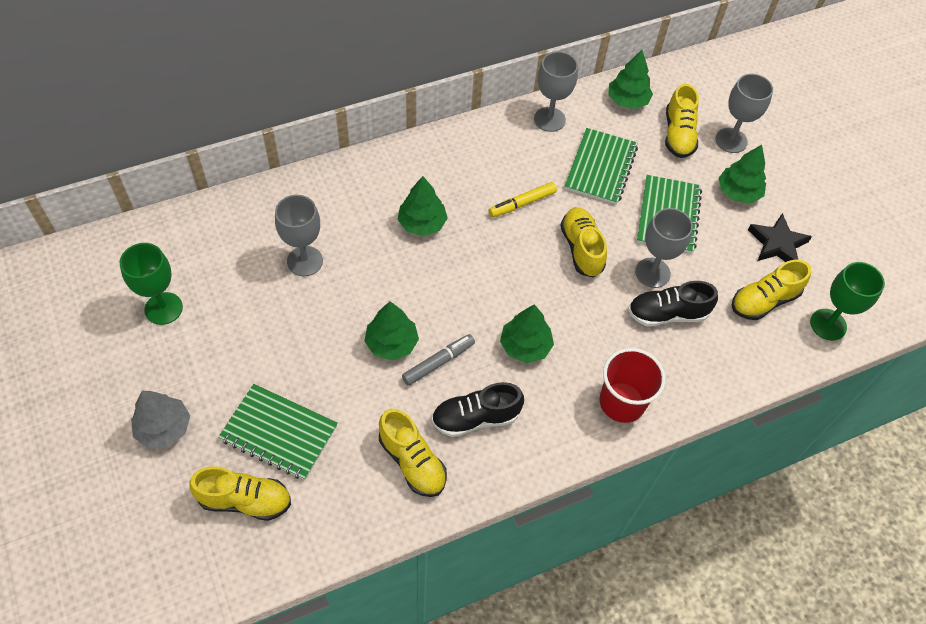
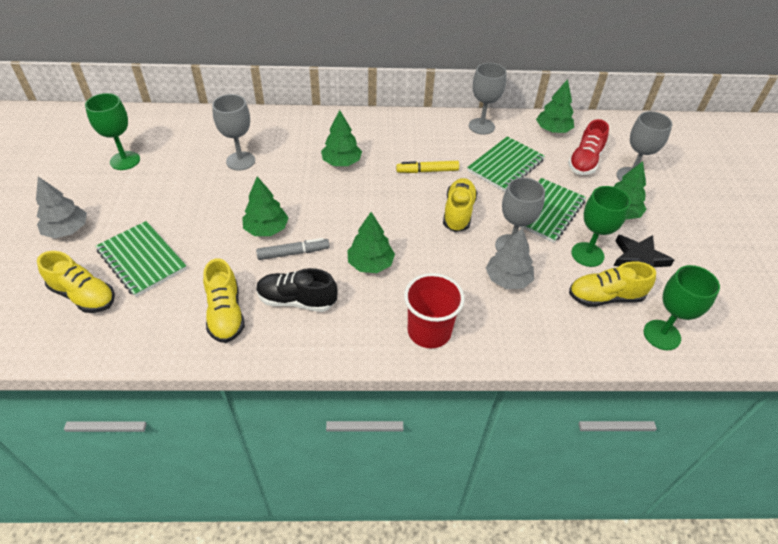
camera: 25 degrees right, 10 degrees down
(667, 314) = (508, 279): black shoe -> grey tree
(678, 135) = (585, 161): yellow shoe -> red shoe
(728, 256) = (587, 254): none -> green goblet

